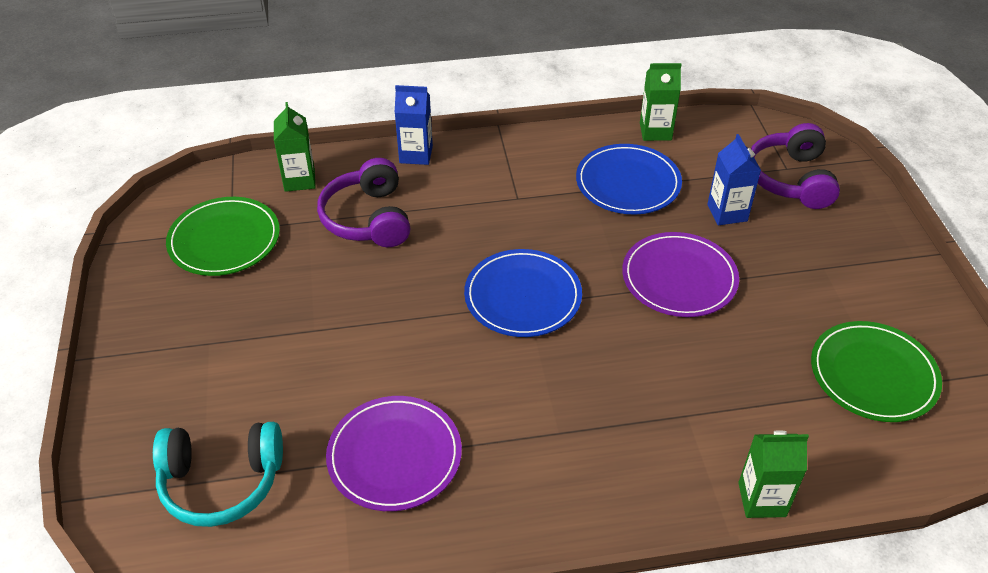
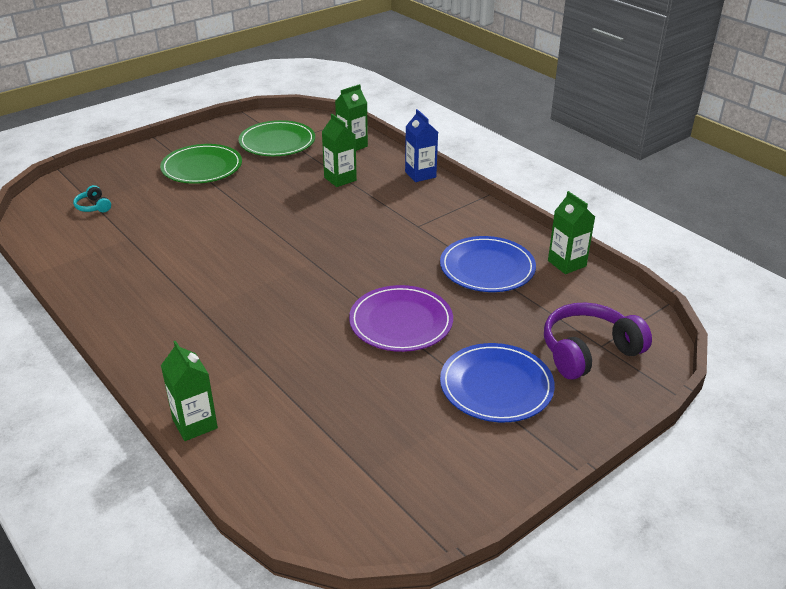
camera: 60 degrees right, 10 degrees down
(221, 482) = (93, 206): turquoise headphones -> turquoise headphones, size x0.47
(368, 218) = (340, 179): purple headphones -> green carton
(394, 456) = (144, 254): purple plate -> none
(523, 296) = (319, 258): blue plate -> blue plate (496, 386)
(727, 213) = (504, 326): blue carton -> none
(873, 374) = (376, 459): green plate -> green plate (202, 167)

